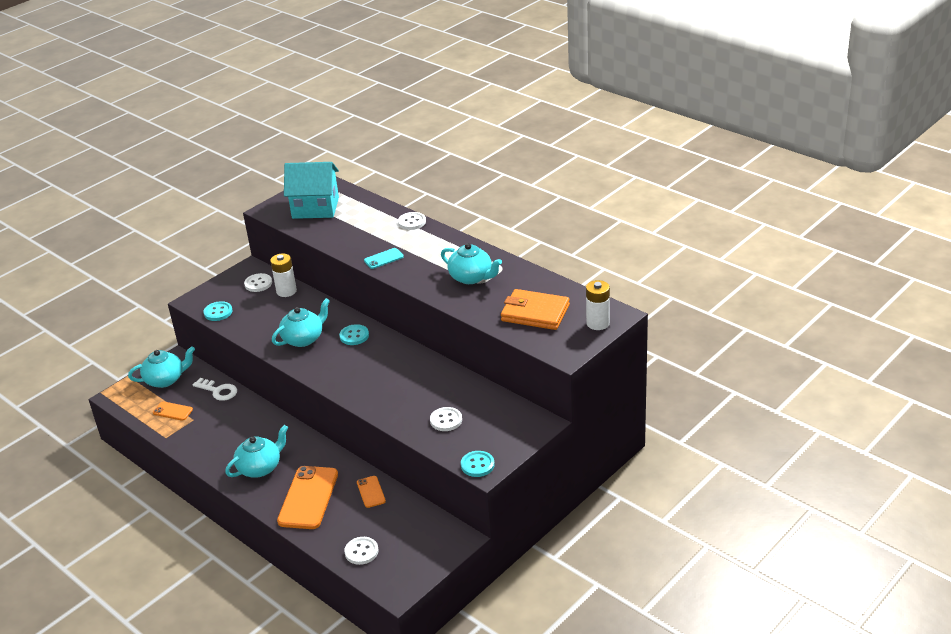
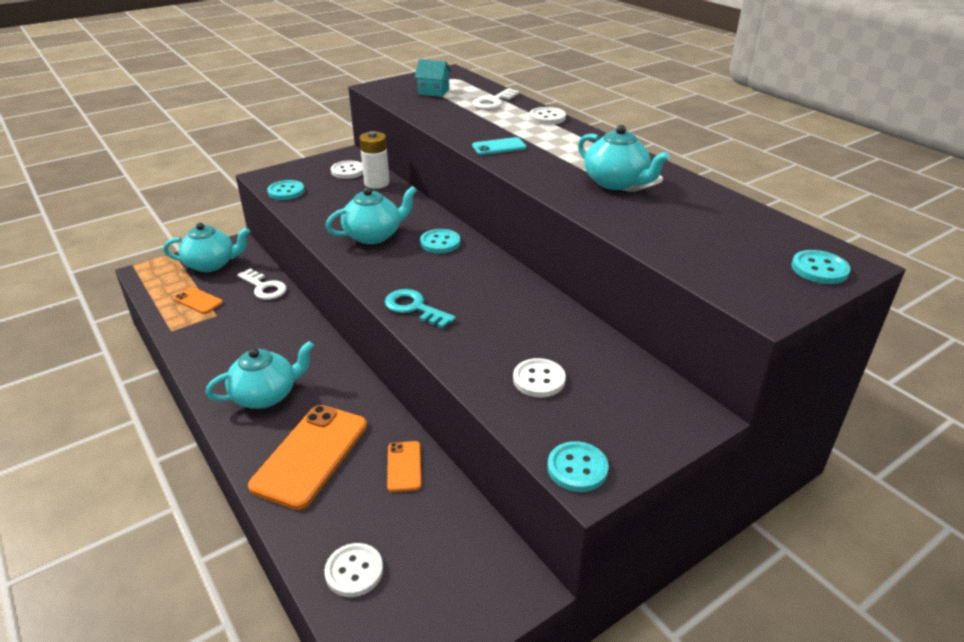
camera: 10 degrees right, 0 degrees up
(315, 208) = (433, 92): turquoise house -> turquoise house, size x0.48
(353, 389) = (414, 308): none -> turquoise key
(366, 212) = (493, 102): none -> white key
(535, 313) = (711, 239): orange wallet -> none
(598, 323) = (819, 269): white battery -> turquoise button

